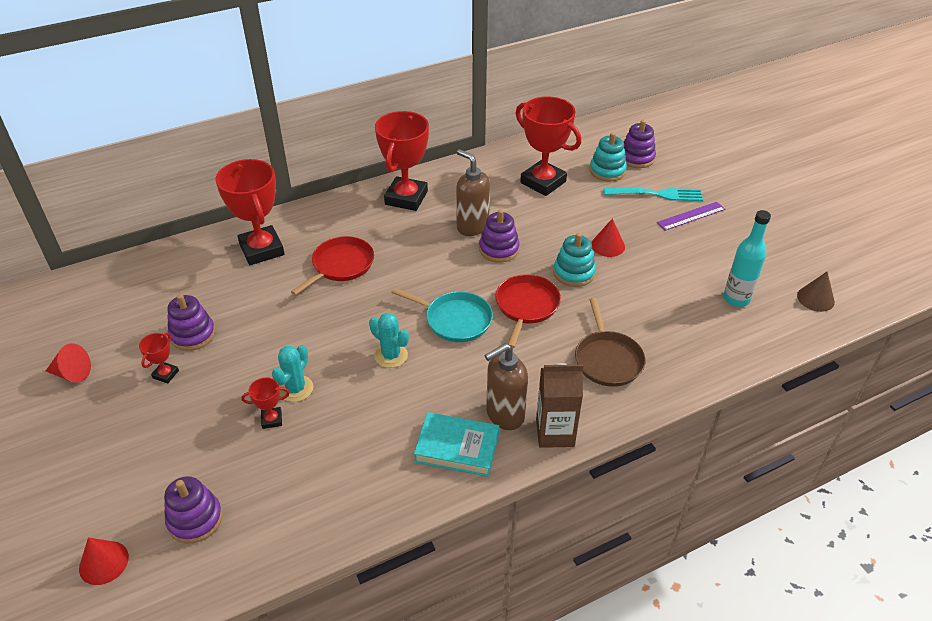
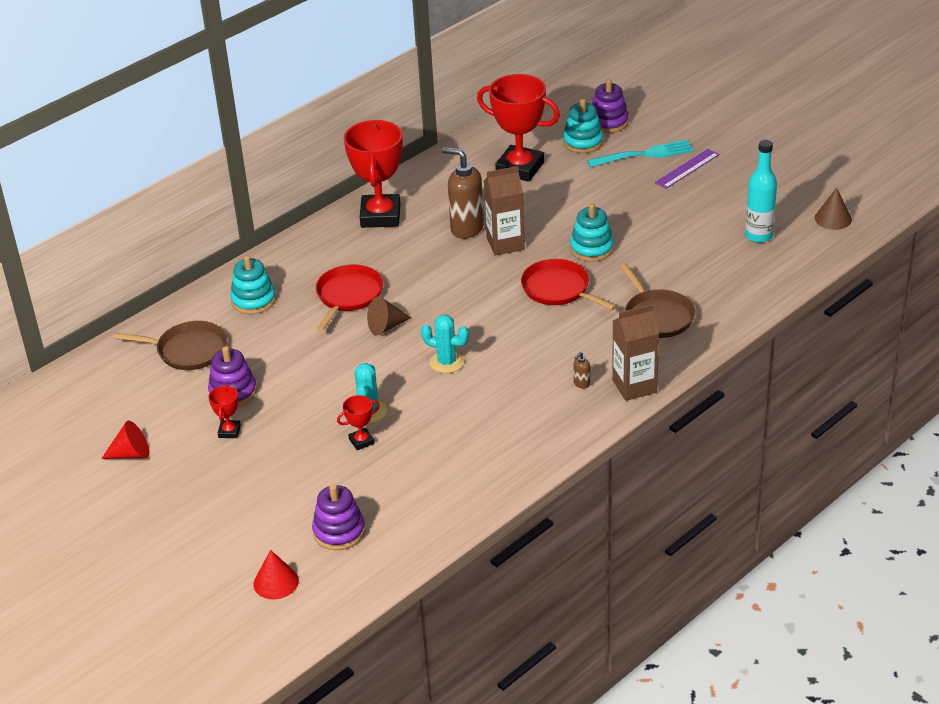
camera: 15 degrees left, 5 degrees down
(182, 283) = (188, 350): none -> brown pan
(261, 249) = (253, 300): red trophy -> turquoise stacking toy
(356, 304) = (386, 326): none -> brown cone
(455, 320) = (494, 317): turquoise pan -> none
(457, 447) = (550, 419): turquoise book -> none
(499, 249) = (505, 244): purple stacking toy -> brown carton
(504, 415) = (581, 384): brown soap dispenser -> brown soap dispenser, size x0.40
(526, 306) = (558, 289): red pan -> red pan turned 45 degrees counterclockwise
(608, 245) = (614, 215): red cone -> none

